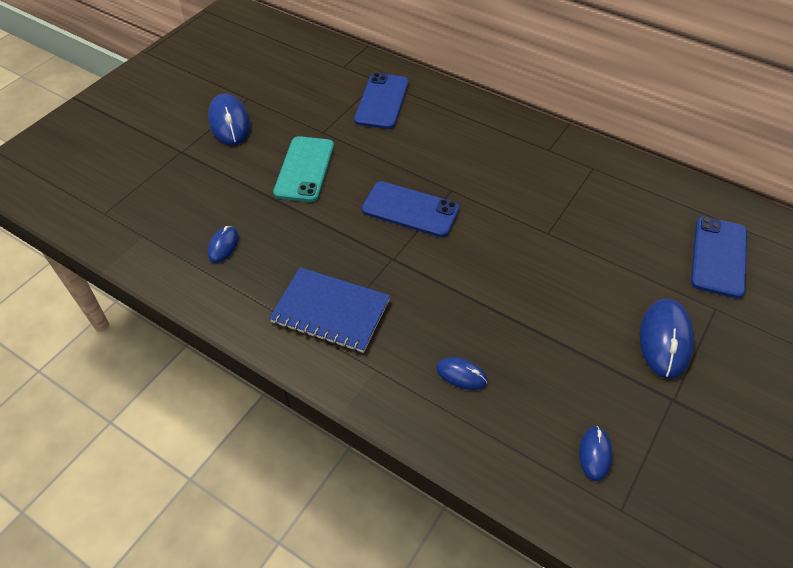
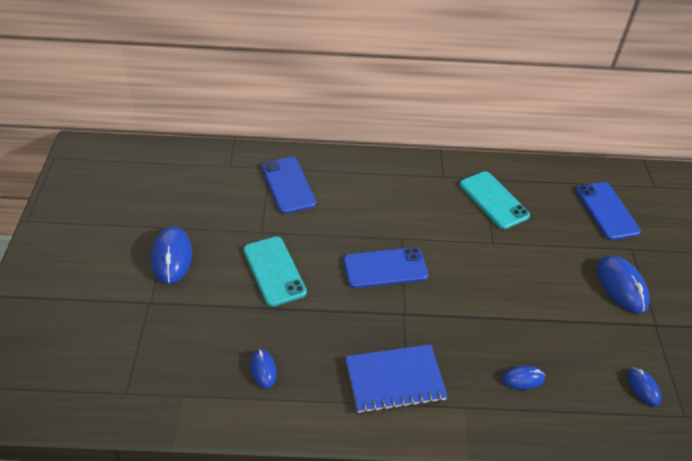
camera: 35 degrees left, 5 degrees down
(229, 123) = (172, 257): blue mouse -> blue mouse turned 45 degrees clockwise
(585, 193) = (493, 200): none -> turquoise phone

